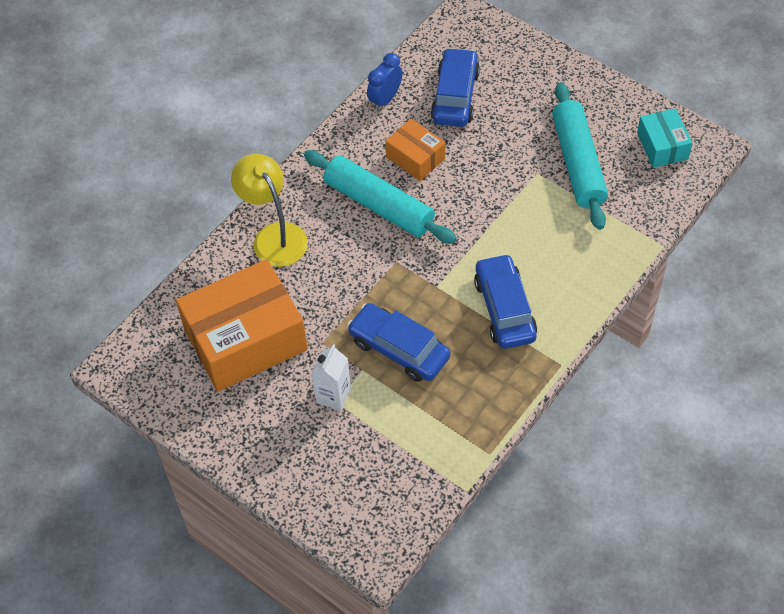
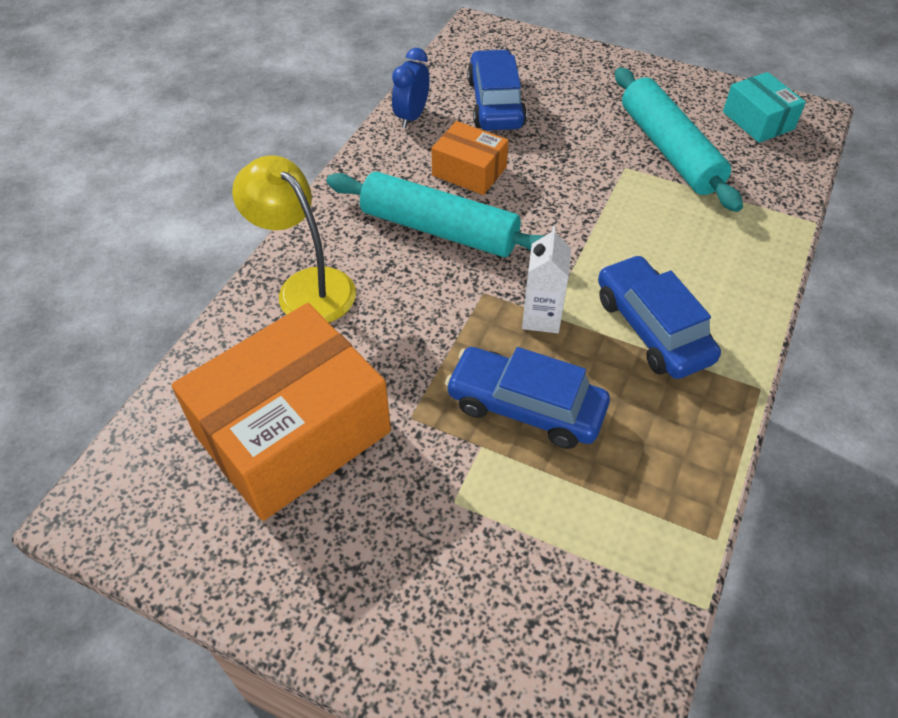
camera: 15 degrees left, 5 degrees down
(333, 396) = (448, 493): white carton -> white carton (541, 317)

